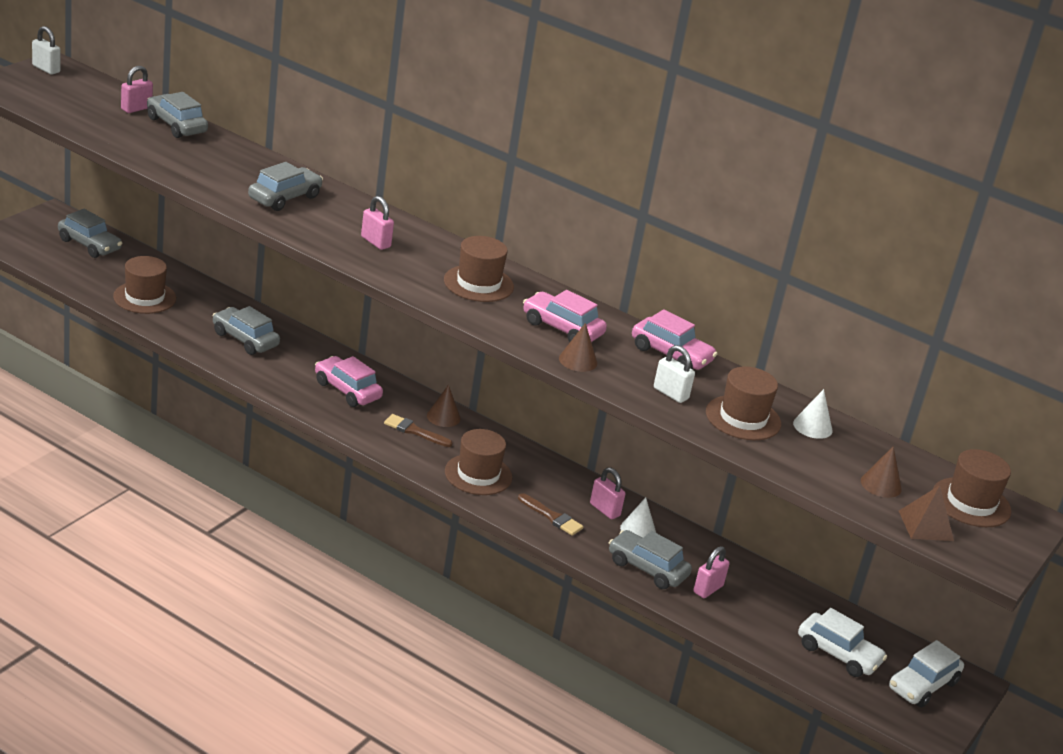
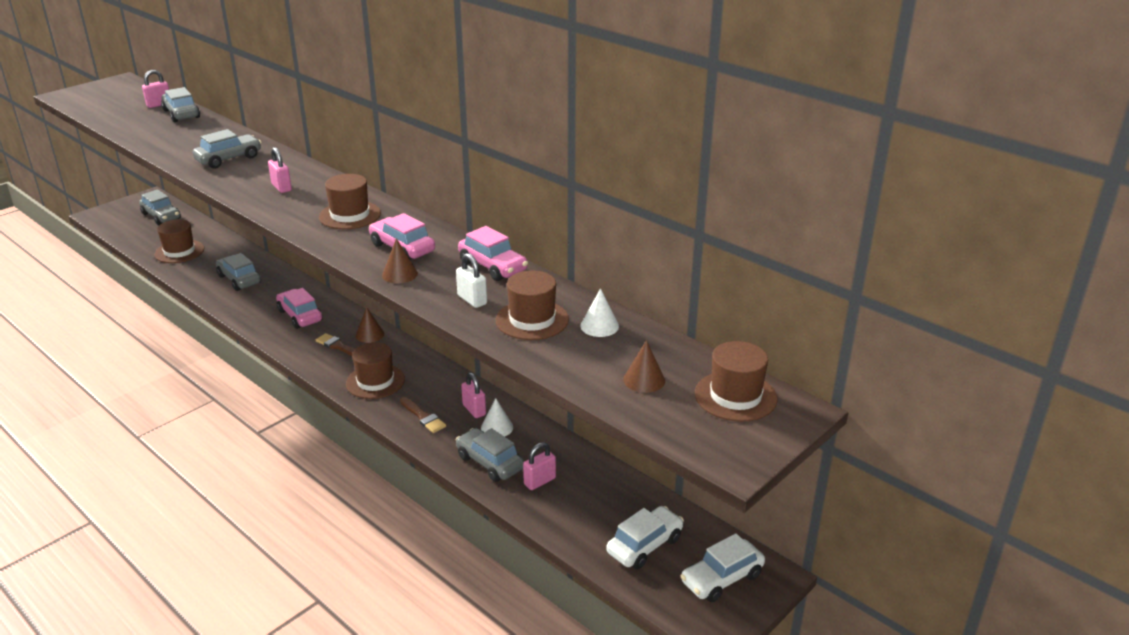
camera: 15 degrees right, 0 degrees up
(46, 69) = (111, 83): white padlock -> none
(838, 654) = (644, 545): white car -> white car turned 90 degrees counterclockwise
(926, 525) = (674, 420): brown pyramid -> none

